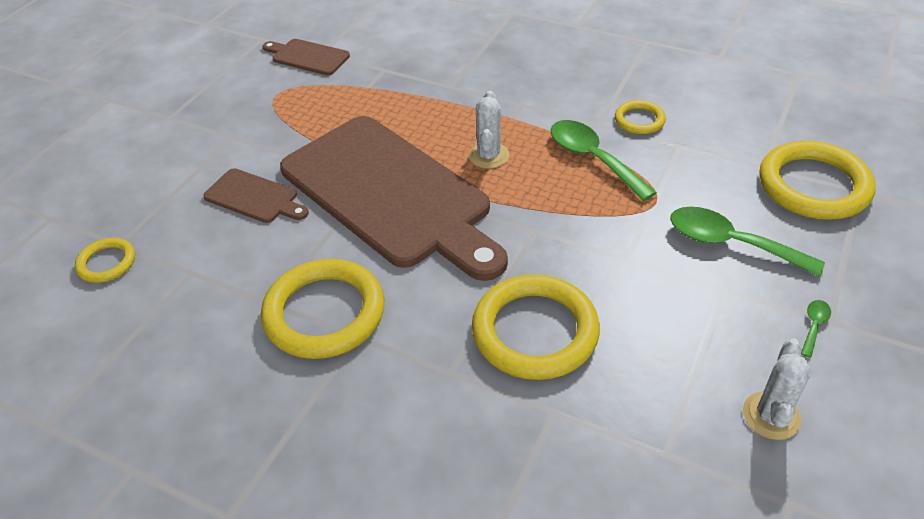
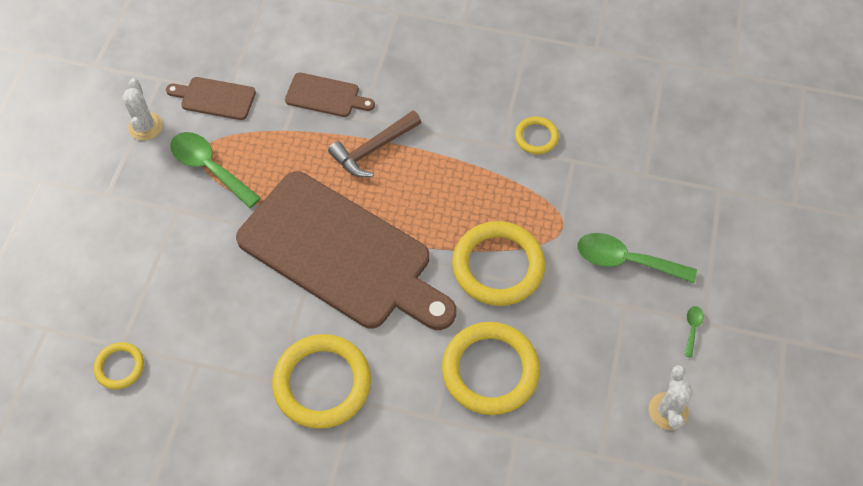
camera: 15 degrees left, 15 degrees up
(254, 197) = (223, 276): brown cutting board -> brown cutting board (325, 96)
(455, 111) = (373, 149): none -> brown hammer
(489, 156) = (415, 197): white cactus -> white cactus (145, 126)
(593, 159) = (504, 188): green spoon -> green spoon (209, 168)
(813, 185) = (684, 190): yellow ring -> yellow ring (498, 266)

